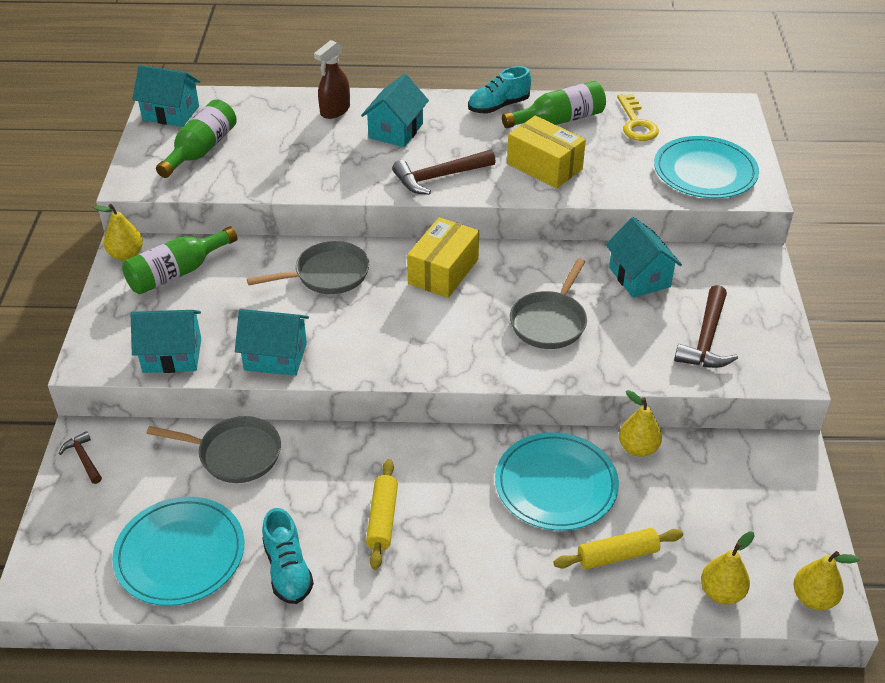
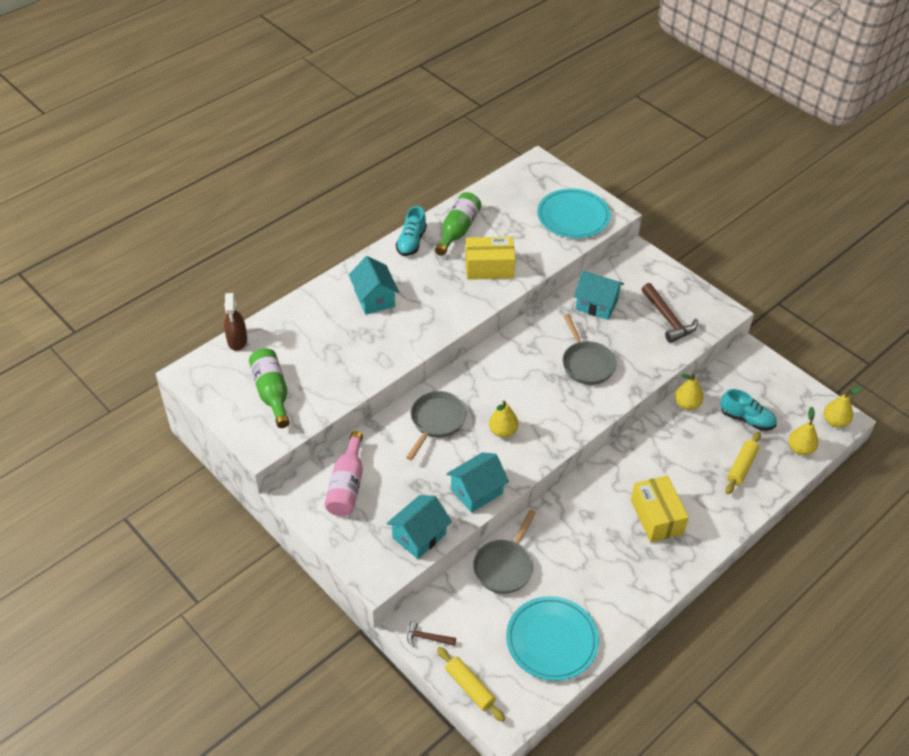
camera: 45 degrees left, 5 degrees up
(126, 255) = (297, 497): yellow pear -> yellow pear (503, 431)
(171, 113) = (210, 380): turquoise house -> none
(177, 273) = (347, 485): green bottle -> pink bottle
(234, 454) = (505, 566): grey pan -> grey pan turned 150 degrees clockwise
(288, 570) = (613, 601): turquoise shoe -> turquoise shoe (746, 419)
(335, 110) = (317, 308): brown spray bottle -> brown spray bottle (237, 340)
(382, 519) = (622, 537): yellow rolling pin -> yellow rolling pin (469, 687)
(439, 177) = (441, 313): brown hammer -> none
(443, 271) = (496, 373): yellow box -> yellow box (656, 517)
(556, 484) = (675, 453): turquoise plate -> none
(636, 123) = (501, 206): yellow key -> none

